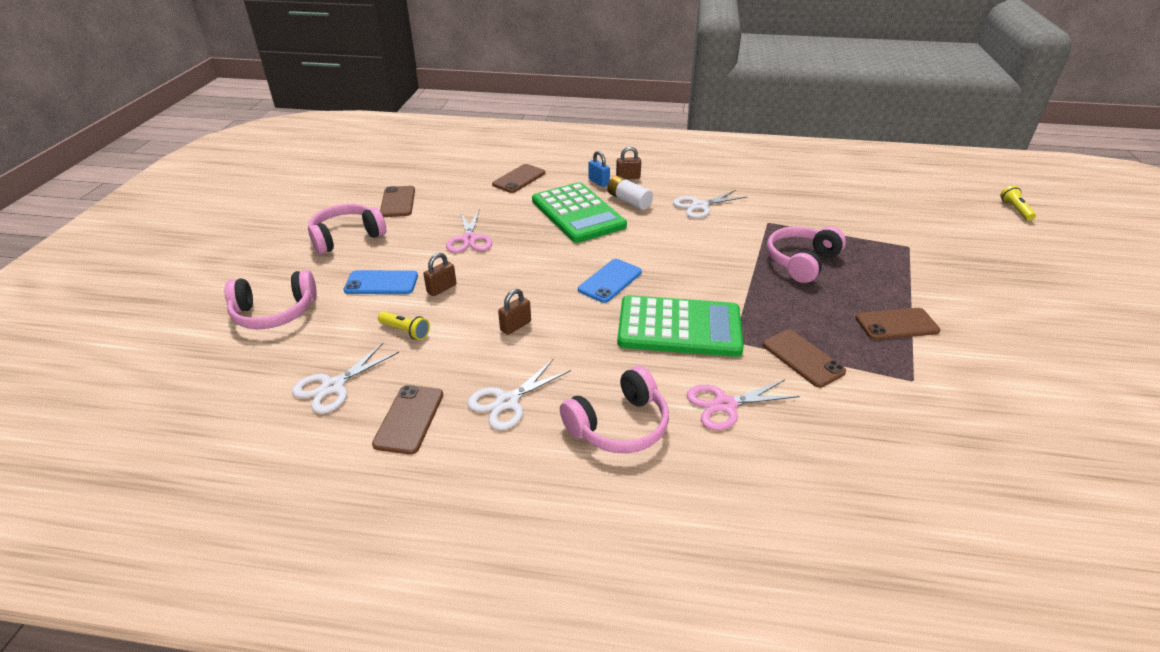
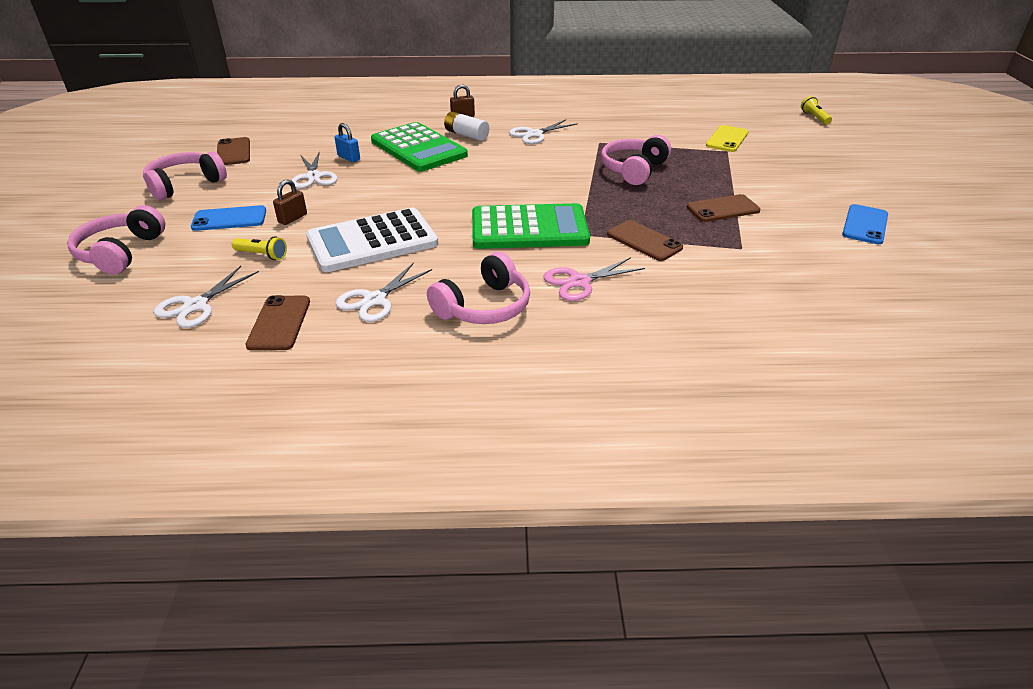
camera: 10 degrees left, 0 degrees up
(275, 312) = (121, 252): pink headphones -> pink headphones turned 120 degrees clockwise
(469, 239) = (313, 177): pink scissors -> white scissors
(515, 326) = (372, 241): brown padlock -> white calculator
(519, 179) = (355, 125): brown phone -> none
(598, 182) = (435, 122): blue padlock -> blue padlock (349, 158)
(610, 281) = (458, 198): blue phone -> blue phone (865, 225)
(910, 230) = (727, 139): none -> yellow phone

